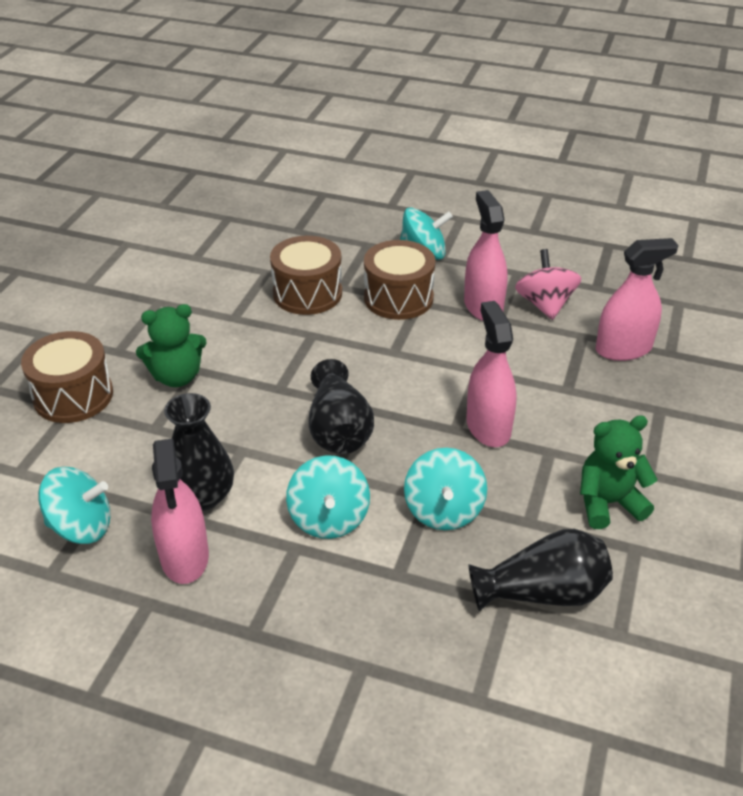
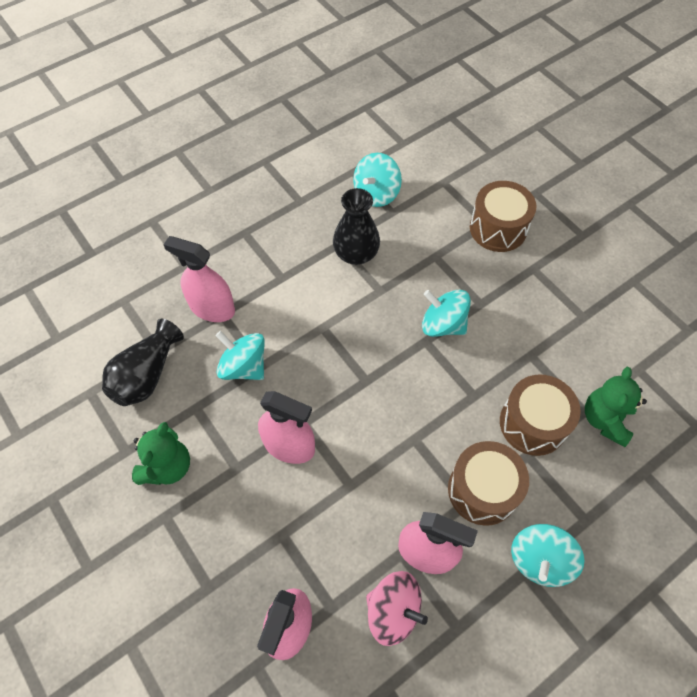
camera: 125 degrees right, 20 degrees up
(177, 377) = (480, 289): green teddy bear -> green teddy bear (605, 419)
(185, 557) = (317, 227): pink spray bottle -> pink spray bottle (212, 308)
(329, 518) = (288, 304): turquoise spinning top -> turquoise spinning top (443, 324)
(338, 429) = (358, 352): black vase -> none

